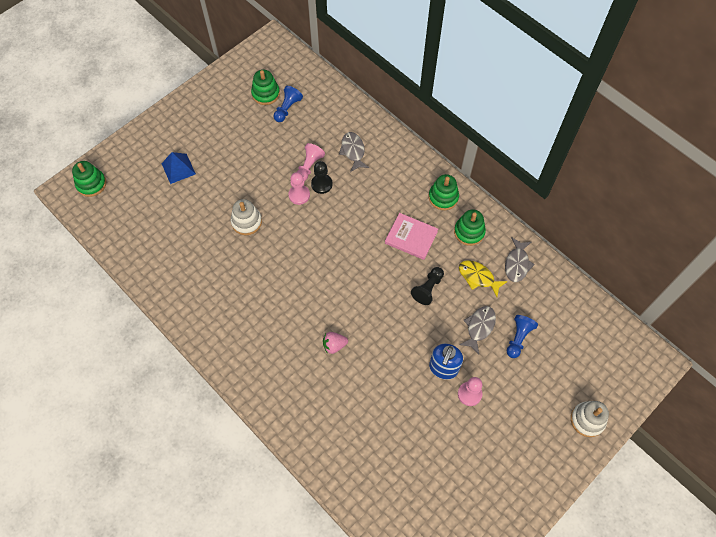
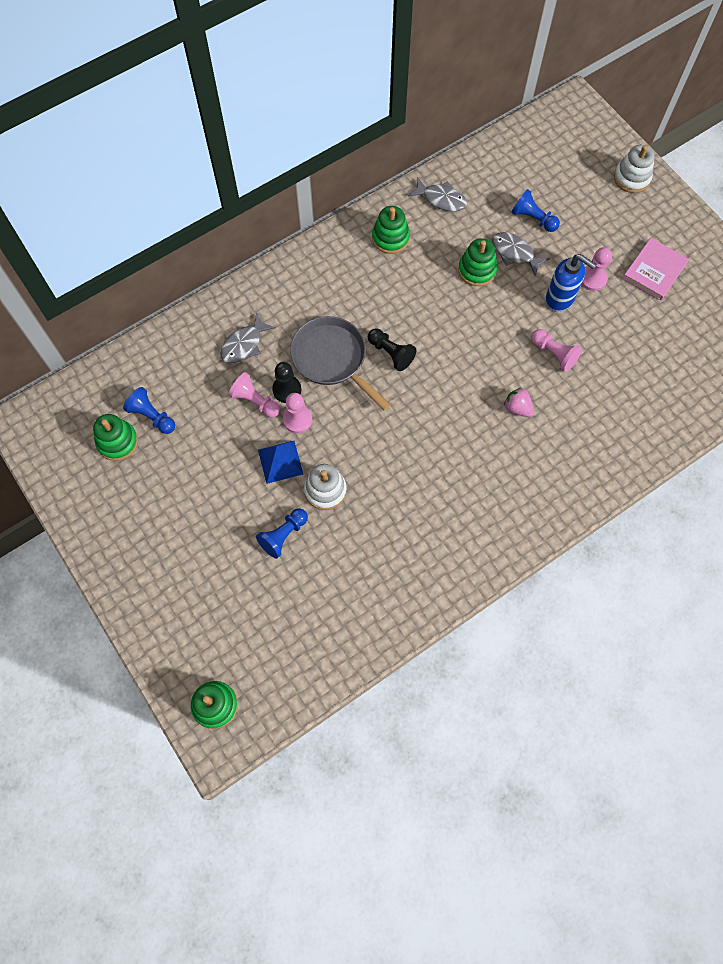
camera: 80 degrees left, 5 degrees up
(178, 168) = (217, 575): blue pyramid -> blue pyramid (280, 462)
(210, 202) = (283, 535): none -> blue pawn
(334, 345) = (517, 408): pink strawberry -> pink strawberry turned 135 degrees clockwise
(352, 209) = (332, 359): none -> grey pan
(353, 151) = (244, 344): grey fish -> grey fish turned 45 degrees counterclockwise
(389, 368) = (554, 354): none -> pink pawn
(411, 237) = (386, 300): pink book -> pink book (654, 271)
(428, 289) = (458, 295): black pawn -> black pawn (391, 353)
(443, 197) = (337, 255): green stacking toy -> green stacking toy (477, 270)
(478, 277) = (452, 241): yellow fish -> none

